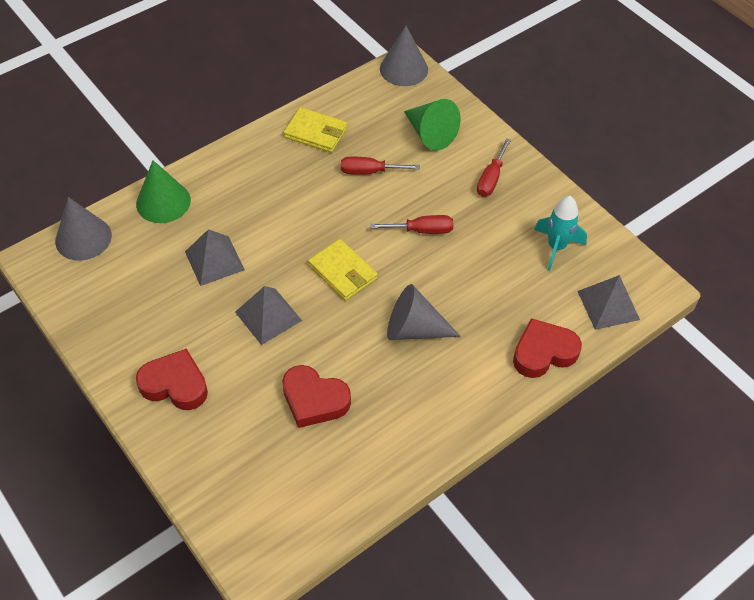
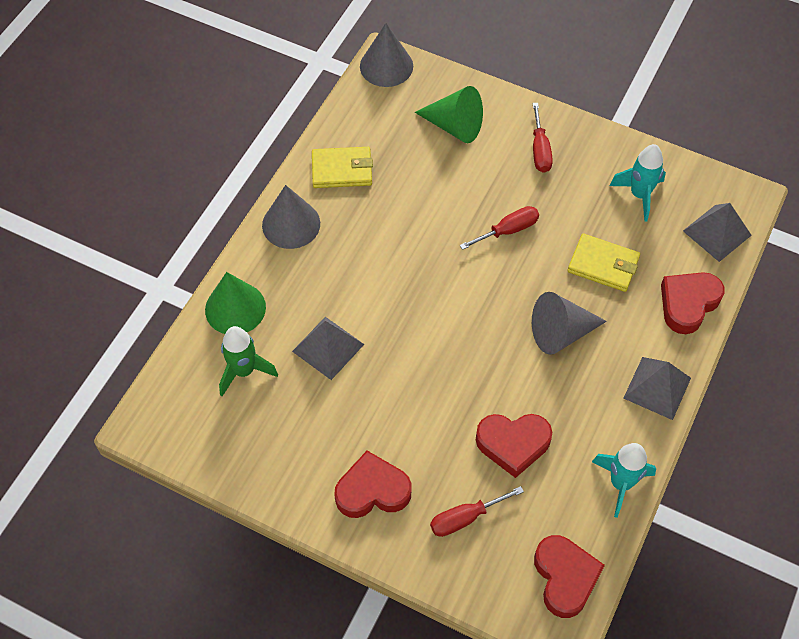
camera: 25 degrees left, 5 degrees up
(83, 238) = (178, 382): grey cone -> grey cone (291, 224)
(138, 251) = (244, 371): none -> green rocket
(268, 316) = (417, 381): grey pyramid -> grey pyramid (657, 388)
(286, 528) = (565, 577): none -> red heart
(343, 272) = (460, 305): yellow wallet -> yellow wallet (603, 265)
(369, 171) = (421, 190): red screwdriver -> red screwdriver (465, 518)
(386, 474) = (620, 483): none -> turquoise rocket

